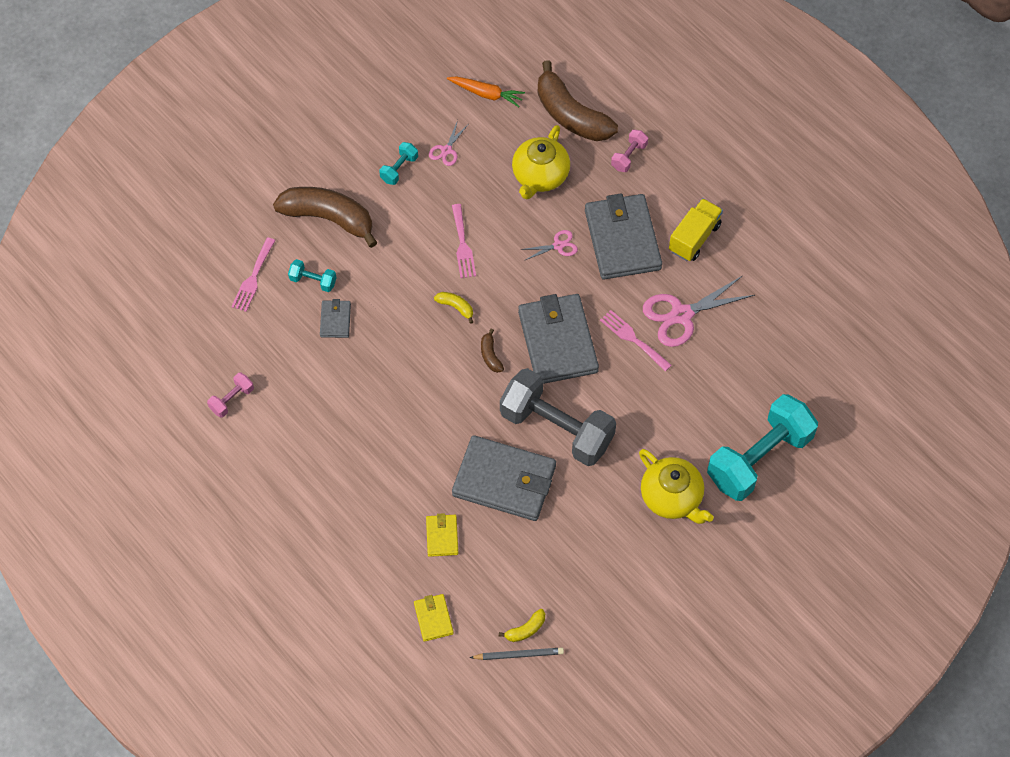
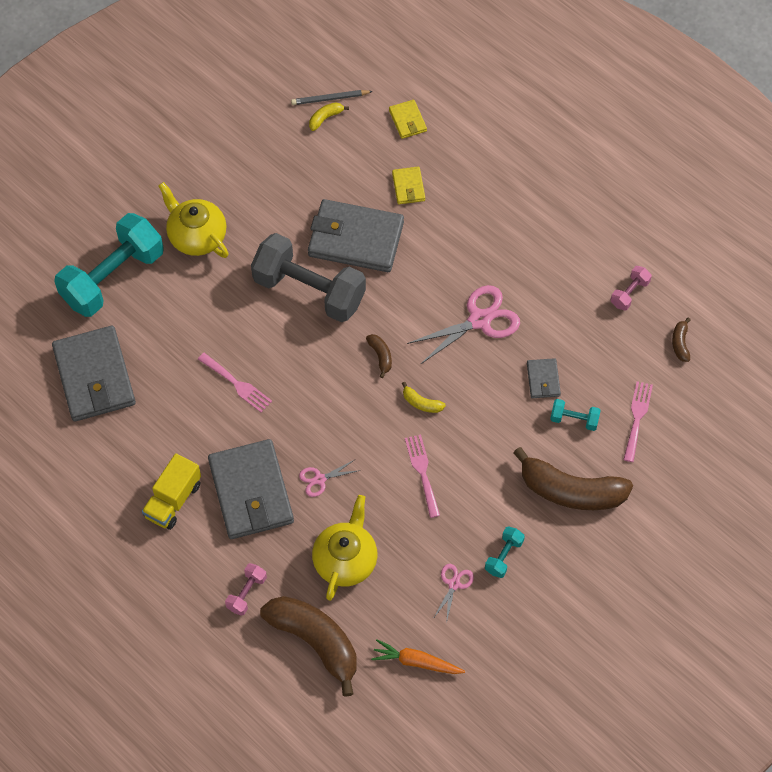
camera: 175 degrees right, 0 degrees up
(194, 345) = (680, 343): none -> brown banana
(557, 342) = (314, 375): grey wallet -> grey wallet (94, 376)
(681, 315) = (187, 413): pink scissors -> pink scissors (479, 320)

